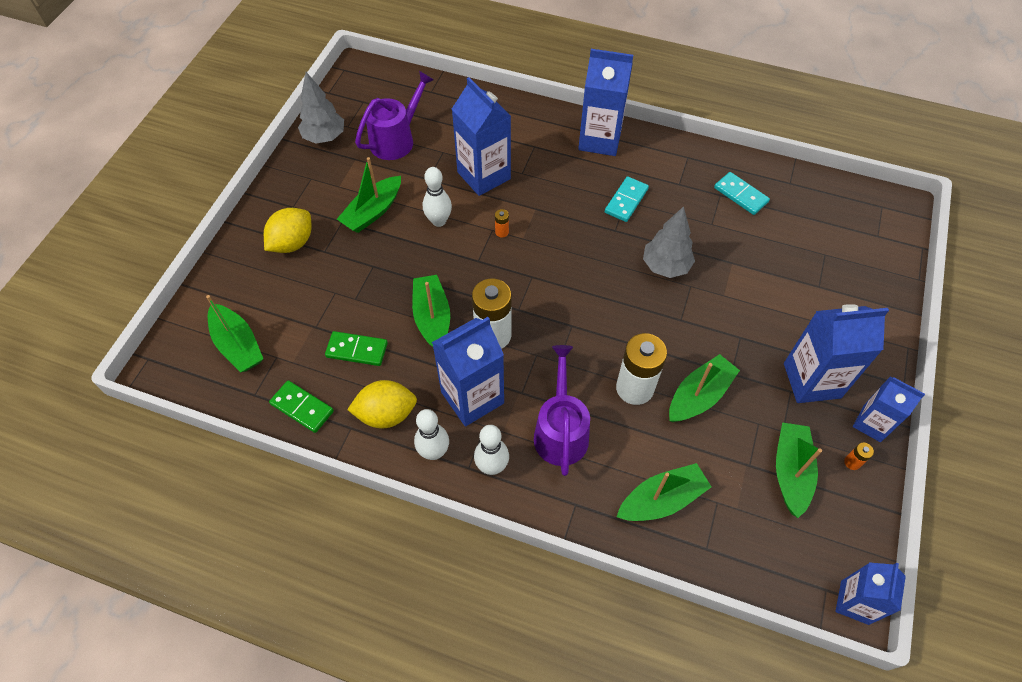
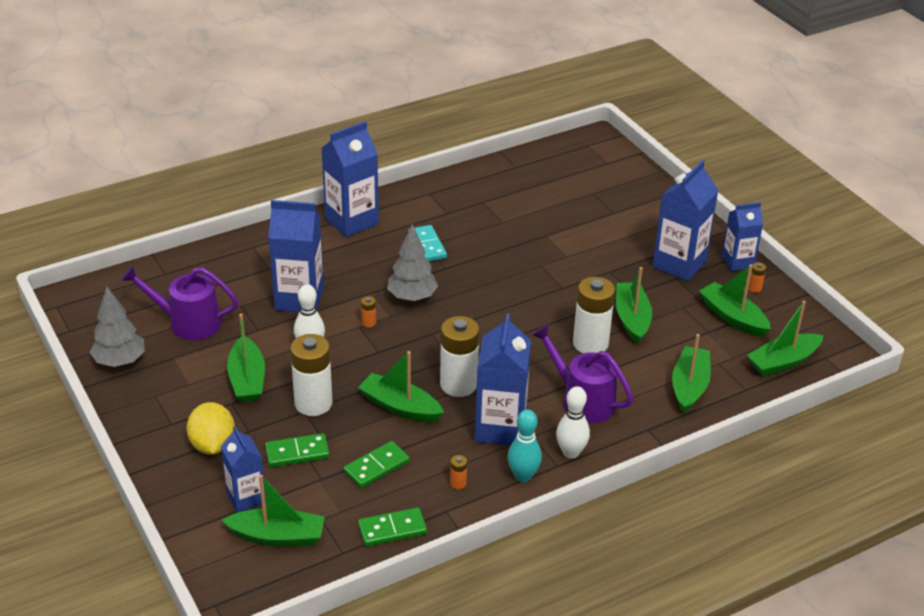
camera: 50 degrees left, 20 degrees down
(328, 294) = (297, 453): none -> green domino
(385, 265) = (313, 403): none -> white battery
(386, 414) = (458, 483): yellow lemon -> orange battery
(396, 140) = (188, 322): purple watering can -> purple watering can turned 75 degrees counterclockwise
(434, 452) = (523, 476): white bowling pin -> turquoise bowling pin
(665, 266) = (509, 265): grey tree -> grey tree (412, 297)
(741, 195) = (496, 193): turquoise domino -> none
(777, 556) = (783, 362): none -> green boat
(854, 602) = (845, 351): blue carton -> blue carton (246, 498)

